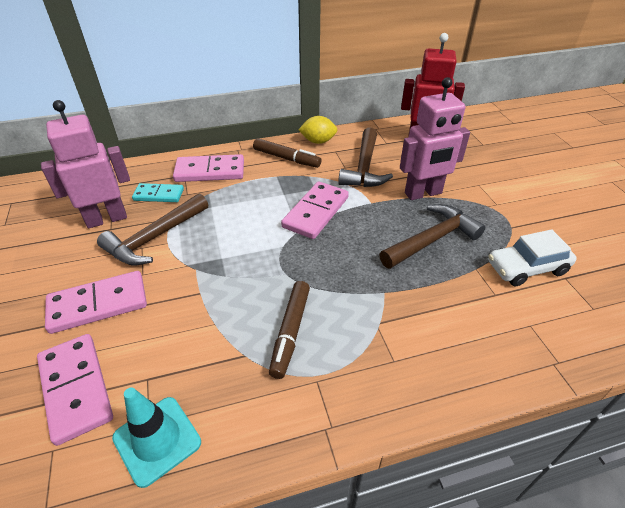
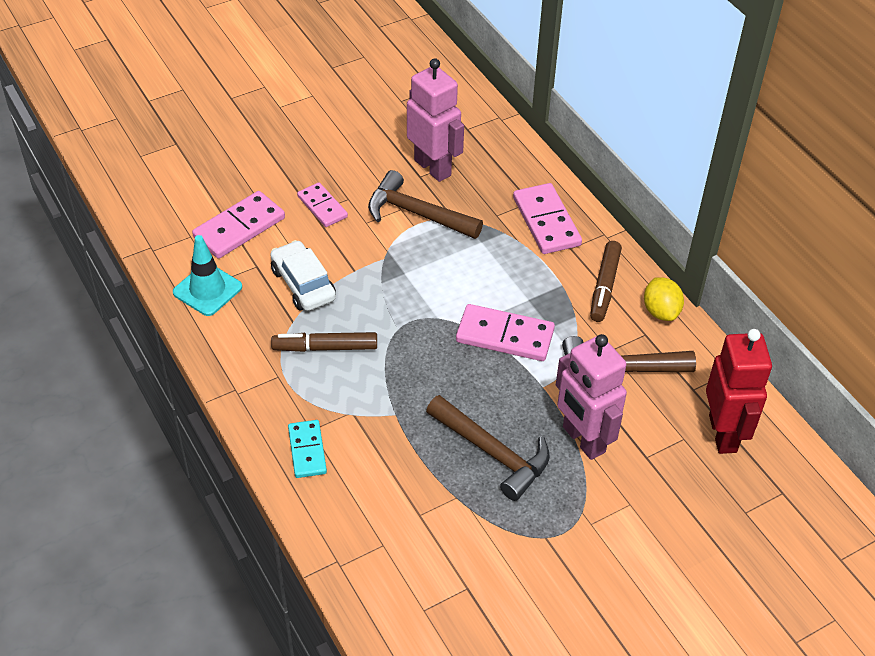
camera: 75 degrees right, 5 degrees up
(98, 304) = (322, 207): pink domino -> pink domino, size x0.64
(158, 195) = (485, 192): turquoise domino -> turquoise domino (307, 450)
(527, 268) = (472, 548): white car -> white car (303, 284)

